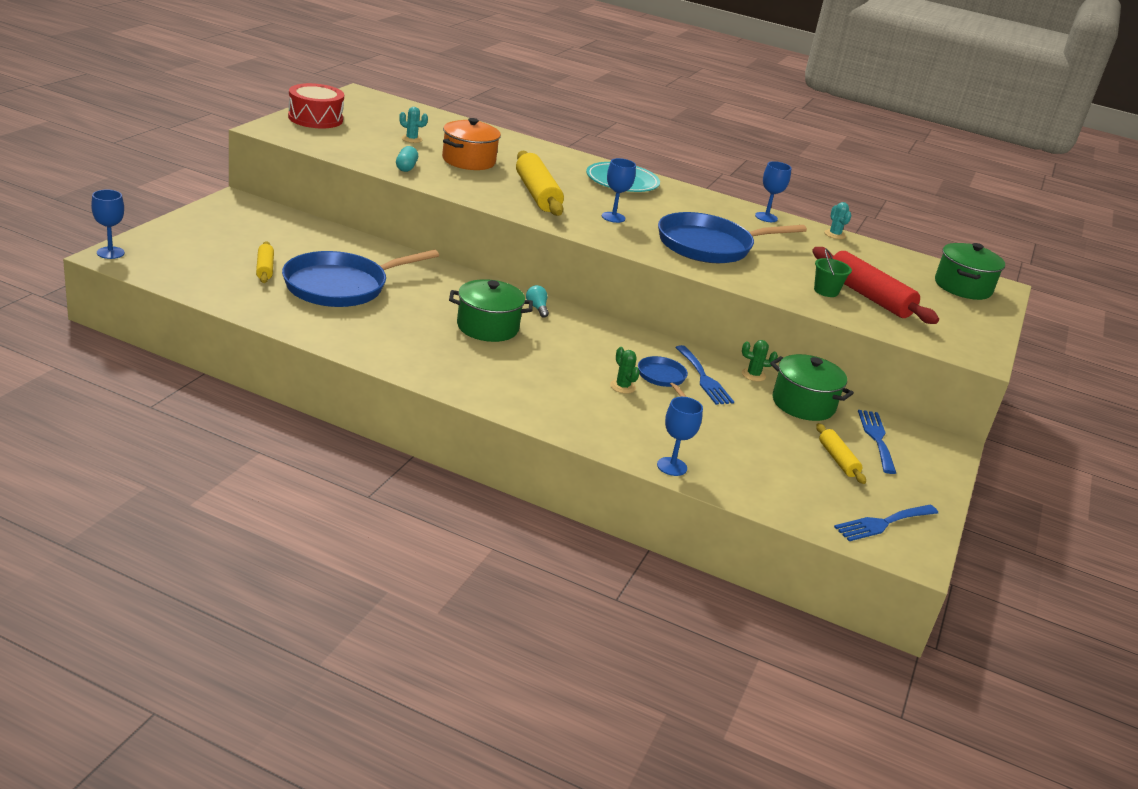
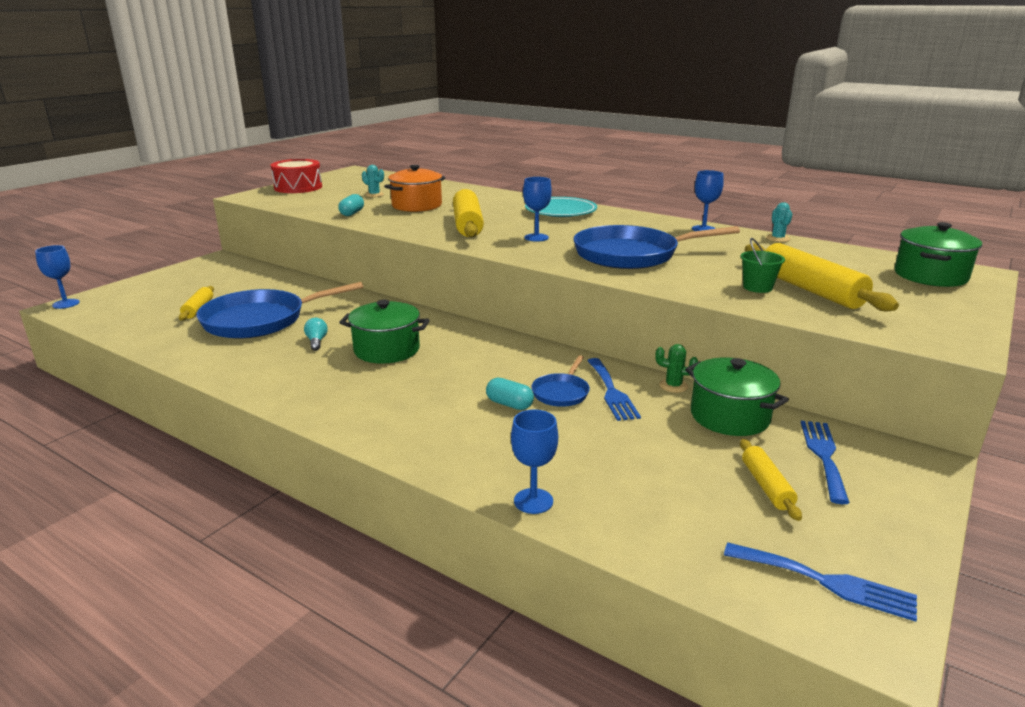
camera: 15 degrees right, 5 degrees down
(537, 308) = (450, 330): turquoise light bulb -> turquoise light bulb (316, 341)
(622, 386) = (509, 404): green cactus -> turquoise capsule
(662, 377) = (561, 393): blue pan -> blue pan turned 150 degrees counterclockwise
(868, 296) = (810, 290): red rolling pin -> yellow rolling pin
(883, 523) = (826, 582): blue fork -> blue fork turned 135 degrees counterclockwise

